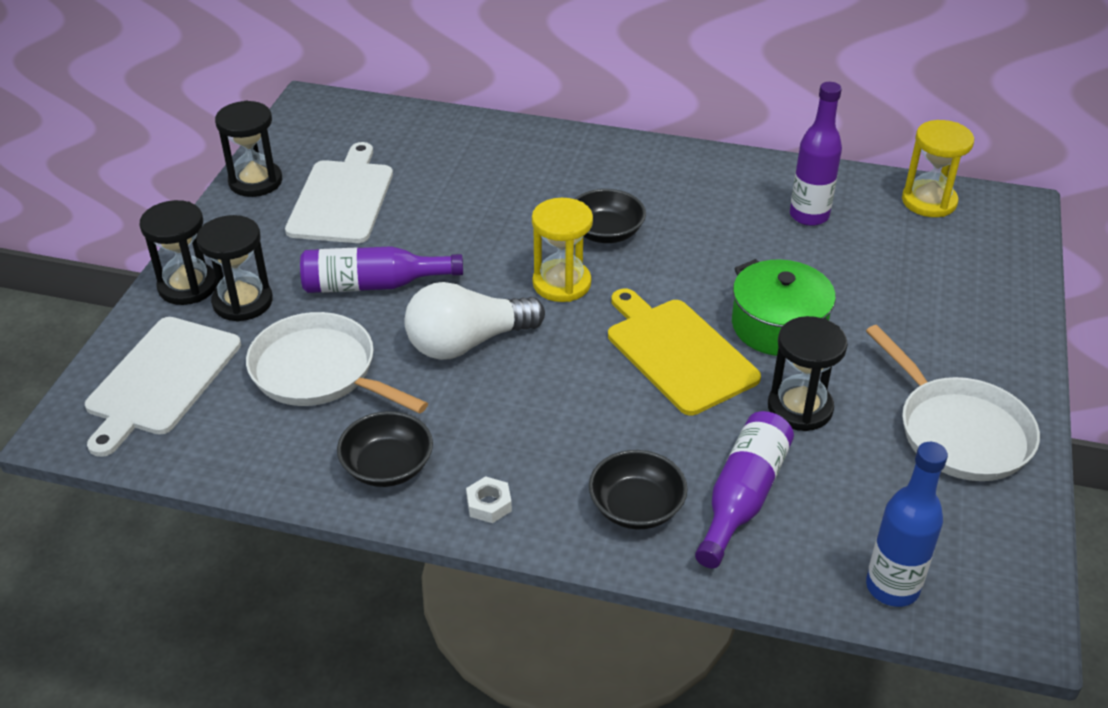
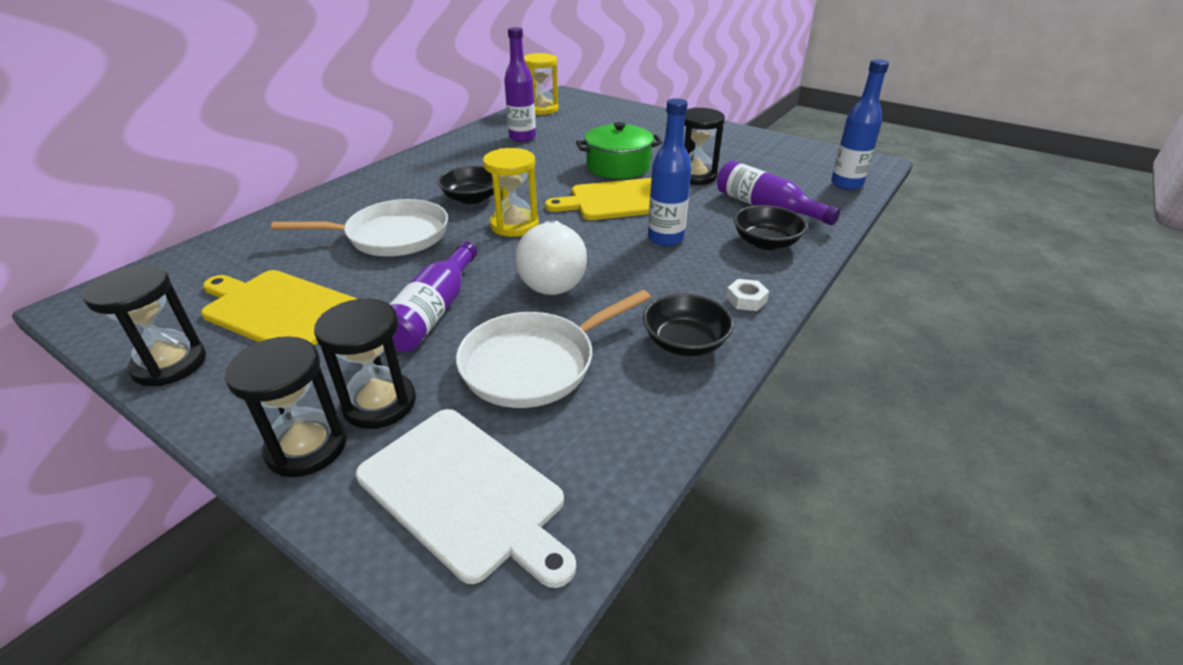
camera: 70 degrees left, 5 degrees down
(342, 198) = (279, 309): white cutting board -> yellow cutting board
(597, 412) = (665, 238): none -> blue bottle
(958, 431) = (733, 144): white pan -> white pan (391, 236)

